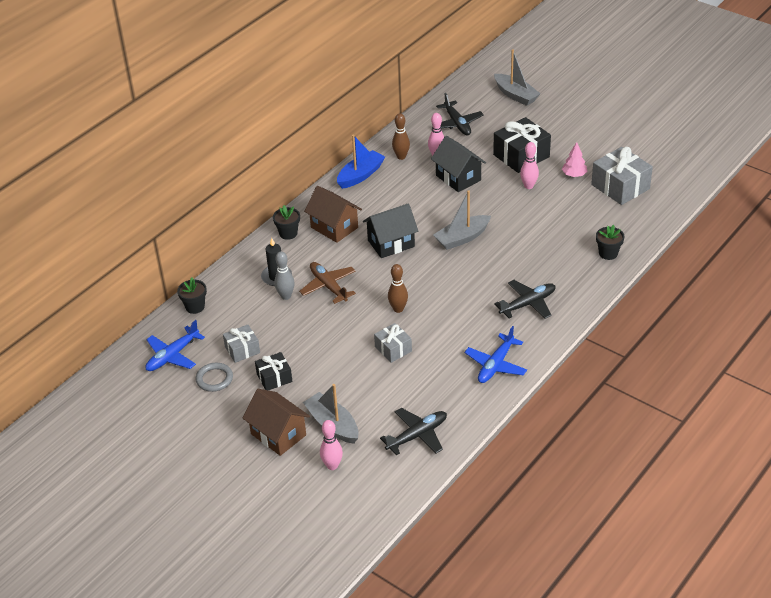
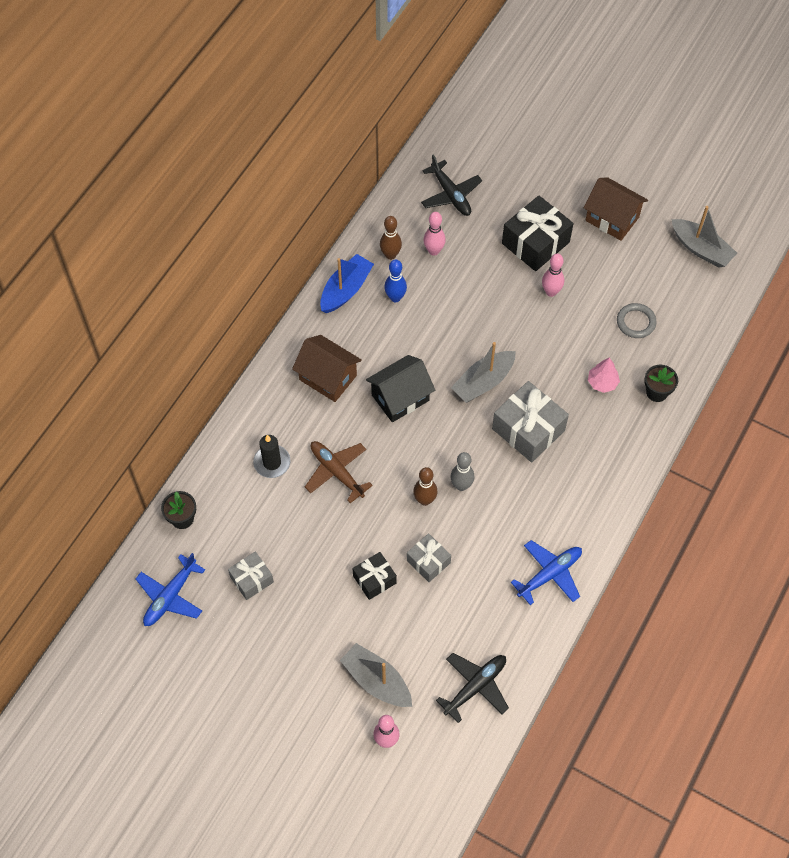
camera: 10 degrees left, 20 degrees up
(214, 379) = (227, 627): grey ring -> grey ring (636, 322)
(274, 378) = (297, 618): black gift -> black gift (374, 579)
(278, 434) = (317, 701): brown house -> brown house (612, 219)
(286, 296) = (288, 492): grey bowling pin -> grey bowling pin (461, 485)
(288, 233) = (273, 392): black flower pot -> none
(400, 182) = (395, 297): none -> blue bowling pin
(458, 178) = (465, 285): black house -> none
(496, 365) = (549, 574): blue plane -> blue plane turned 150 degrees counterclockwise
(515, 95) = (515, 141): grey boat -> grey boat (701, 249)
(528, 304) = (574, 478): black plane -> none
(574, 175) = (602, 269): pink tree -> pink tree (602, 383)
(620, 187) = (659, 284): grey gift -> grey gift (528, 429)

